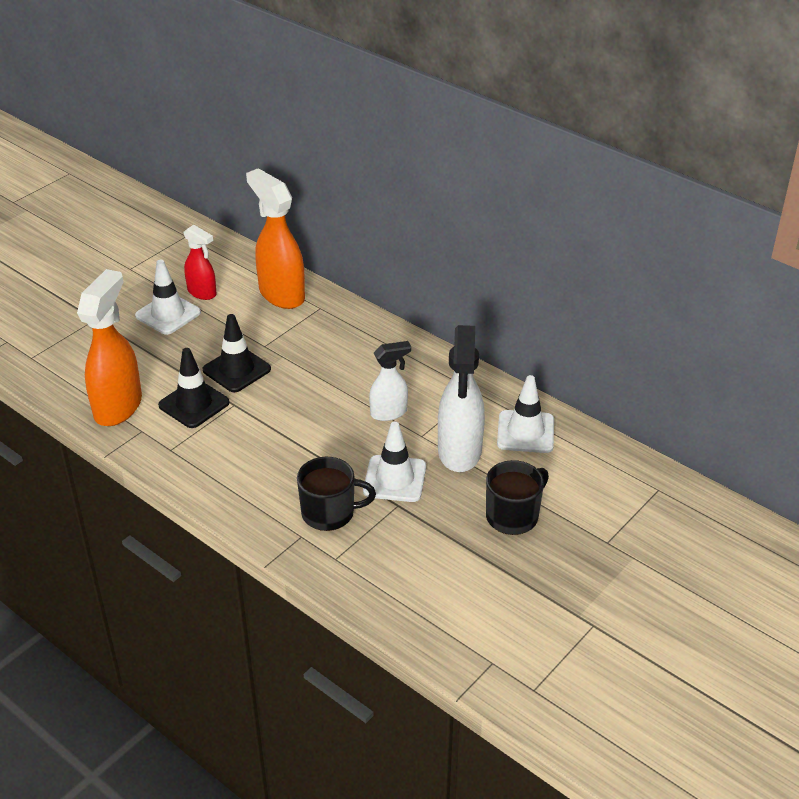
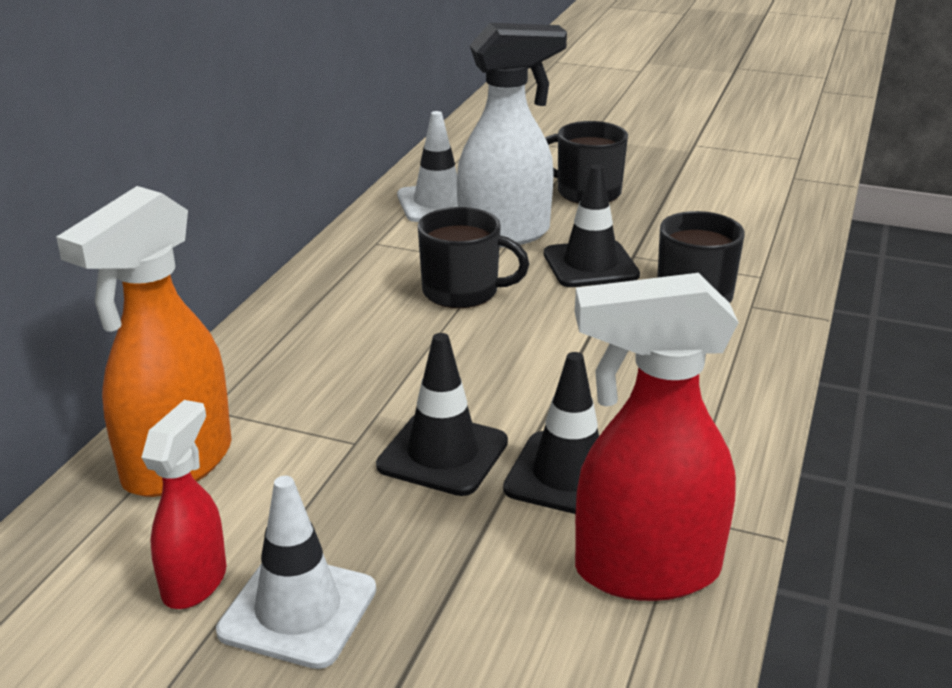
camera: 110 degrees left, 10 degrees down
(118, 406) = (644, 571): orange spray bottle -> red spray bottle
(389, 413) = (462, 292): white spray bottle -> black mug
(395, 479) = (590, 265): white traffic cone -> black traffic cone

